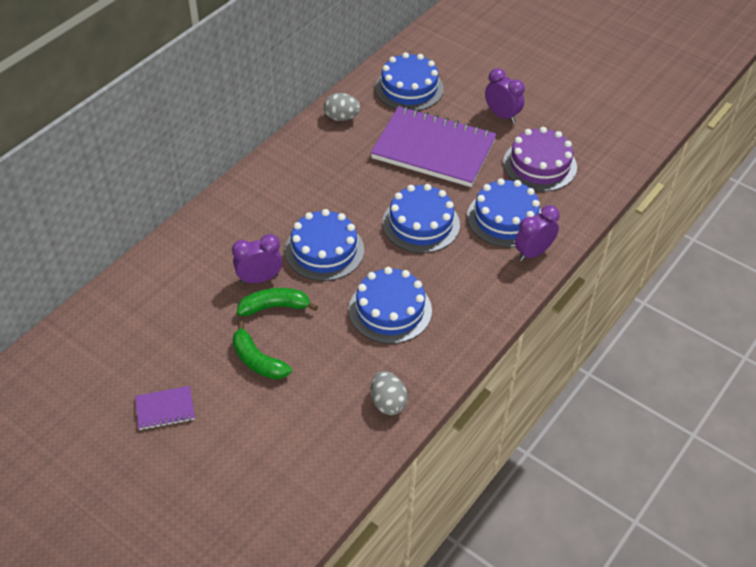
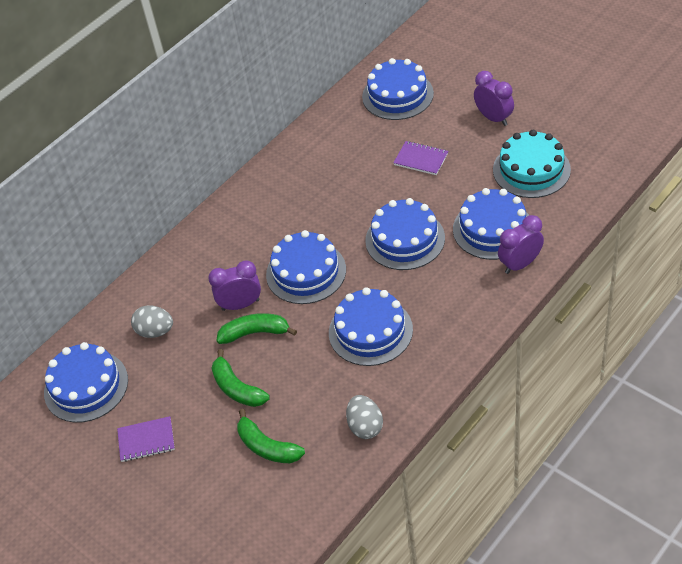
camera: 10 degrees right, 0 degrees up
(101, 352) = (86, 386): none -> blue cake
(290, 419) = (267, 447): none -> green banana
(341, 117) = (327, 131): grey egg -> grey egg (155, 331)
(433, 149) = (421, 159): purple notebook -> purple notebook, size x0.42
(539, 165) = (531, 169): purple cake -> turquoise cake

